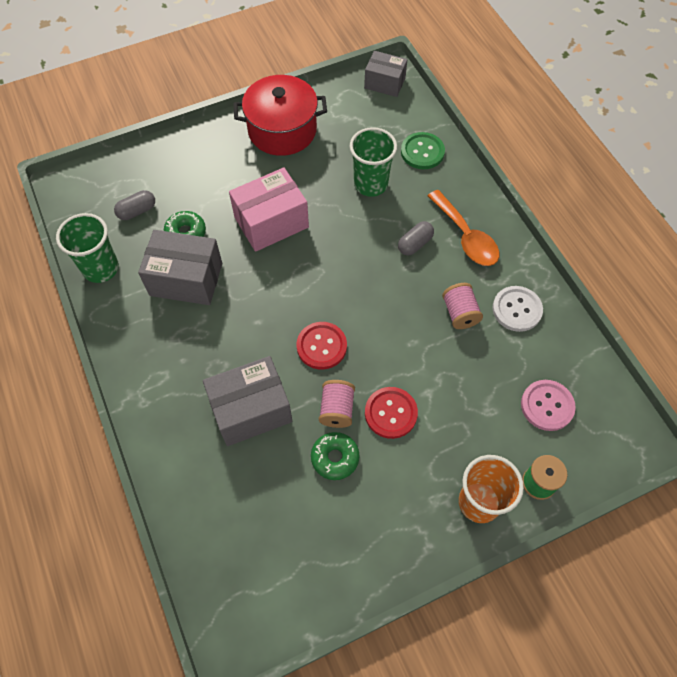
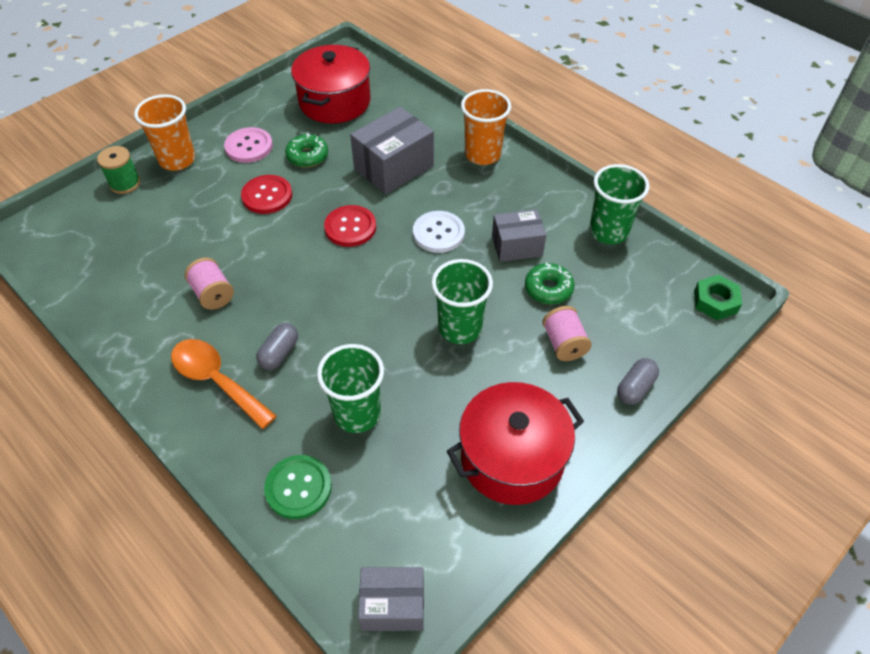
camera: 160 degrees right, 10 degrees down
(71, 185) = (715, 301): none -> green nut
(137, 211) = (618, 296): grey capsule -> grey capsule (635, 388)
(154, 397) = (482, 154): none -> orange cup
(186, 279) = (517, 246): grey box -> grey box, size x0.65
(271, 222) = (460, 328): pink box -> green cup
(276, 545) = (334, 102): none -> red pot
(337, 409) = (317, 186): pink spool -> pink spool (564, 344)
(517, 309) = (148, 315): white button -> white button (438, 233)
(547, 406) = (115, 238): pink button -> pink button (249, 146)

